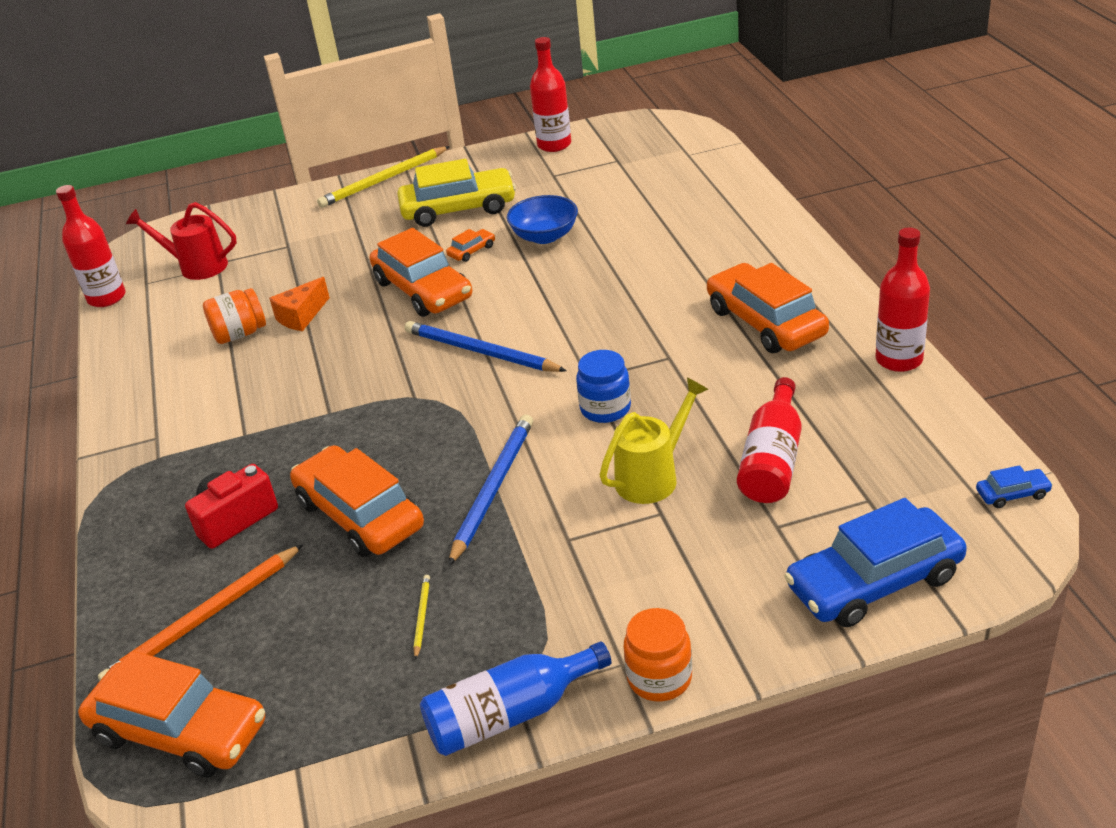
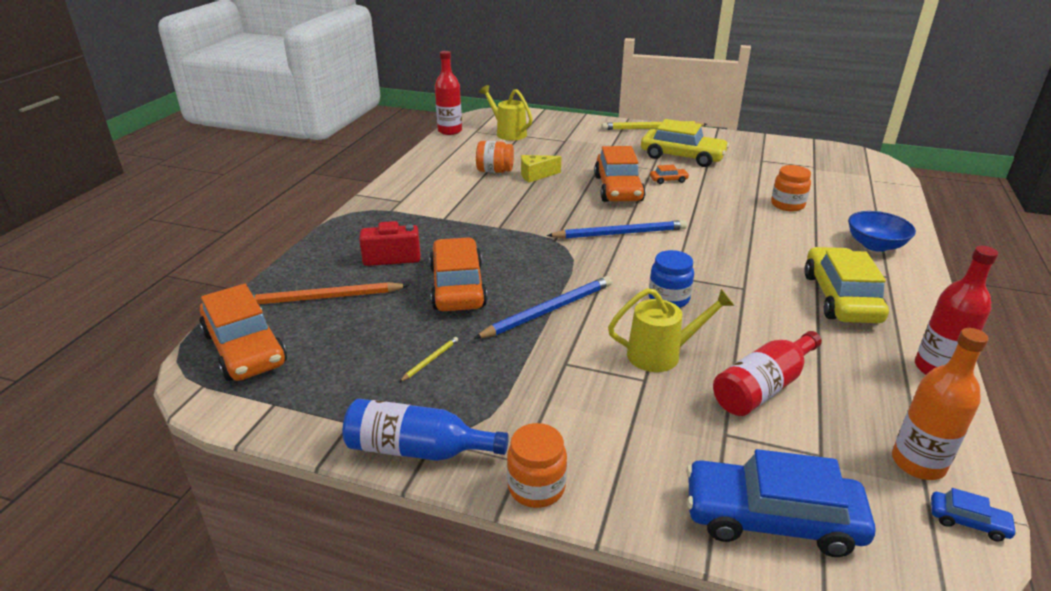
camera: 30 degrees right, 5 degrees down
(196, 266) = (508, 133): red watering can -> yellow watering can
(301, 316) = (536, 175): orange cheese -> yellow cheese
(481, 352) = (619, 233): blue pencil -> blue pencil turned 105 degrees clockwise
(545, 236) = (723, 189): blue bowl -> blue bowl (875, 245)
(554, 145) = (778, 145): red bottle -> none
(629, 228) = (787, 205): none -> orange jar
(765, 322) = (840, 297): orange car -> yellow car
(945, 463) = (918, 463): none -> orange bottle

